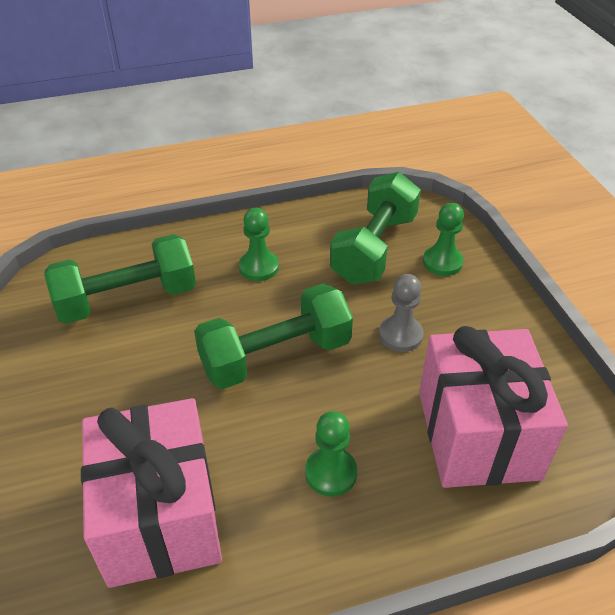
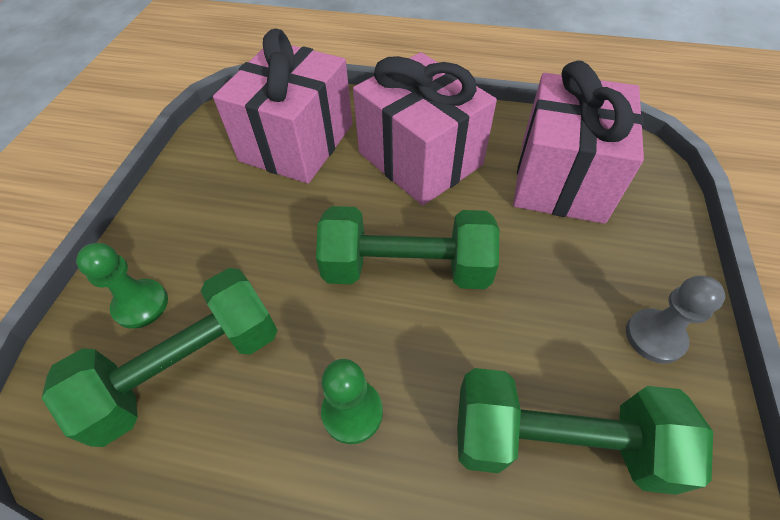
camera: 150 degrees left, 10 degrees up
(331, 473) = (420, 159): green pawn -> pink gift
(400, 335) = (273, 238): grey pawn -> grey pawn (654, 337)

